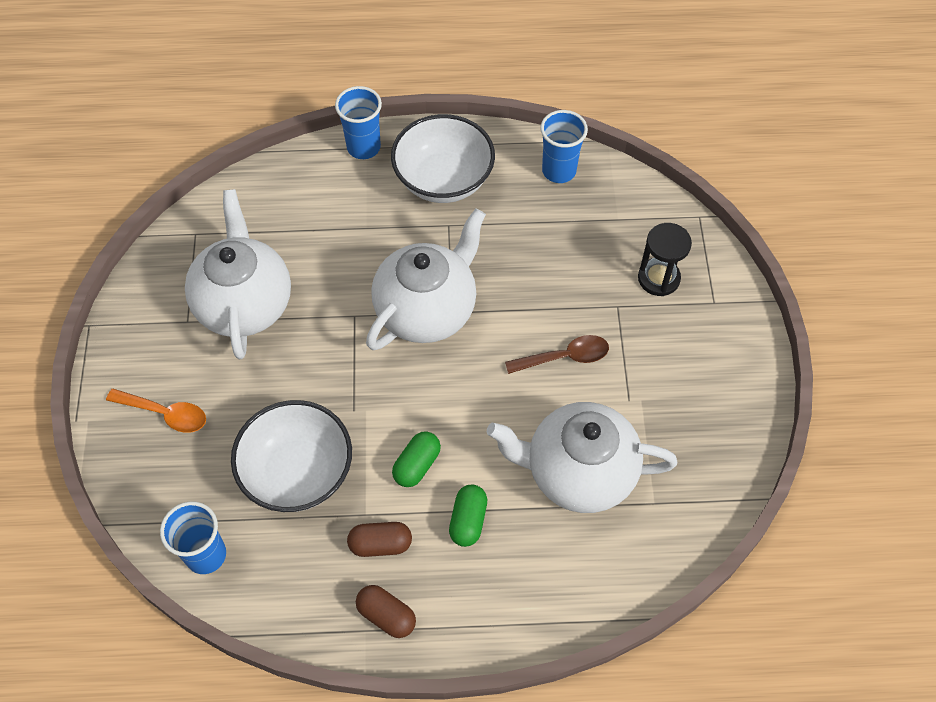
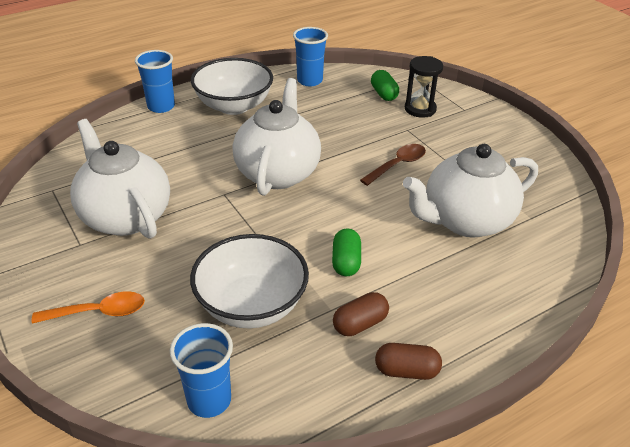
camera: 30 degrees left, 20 degrees down
(468, 520) = (414, 280): green capsule -> green capsule (383, 94)

